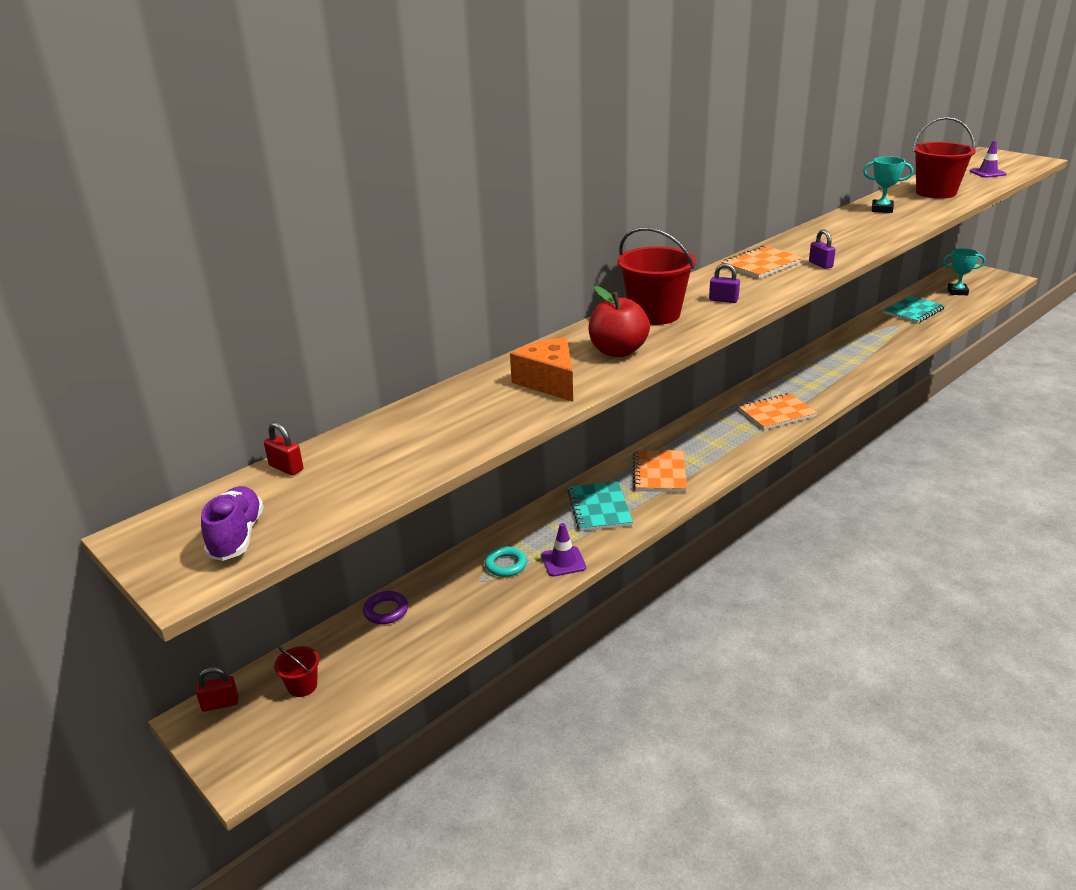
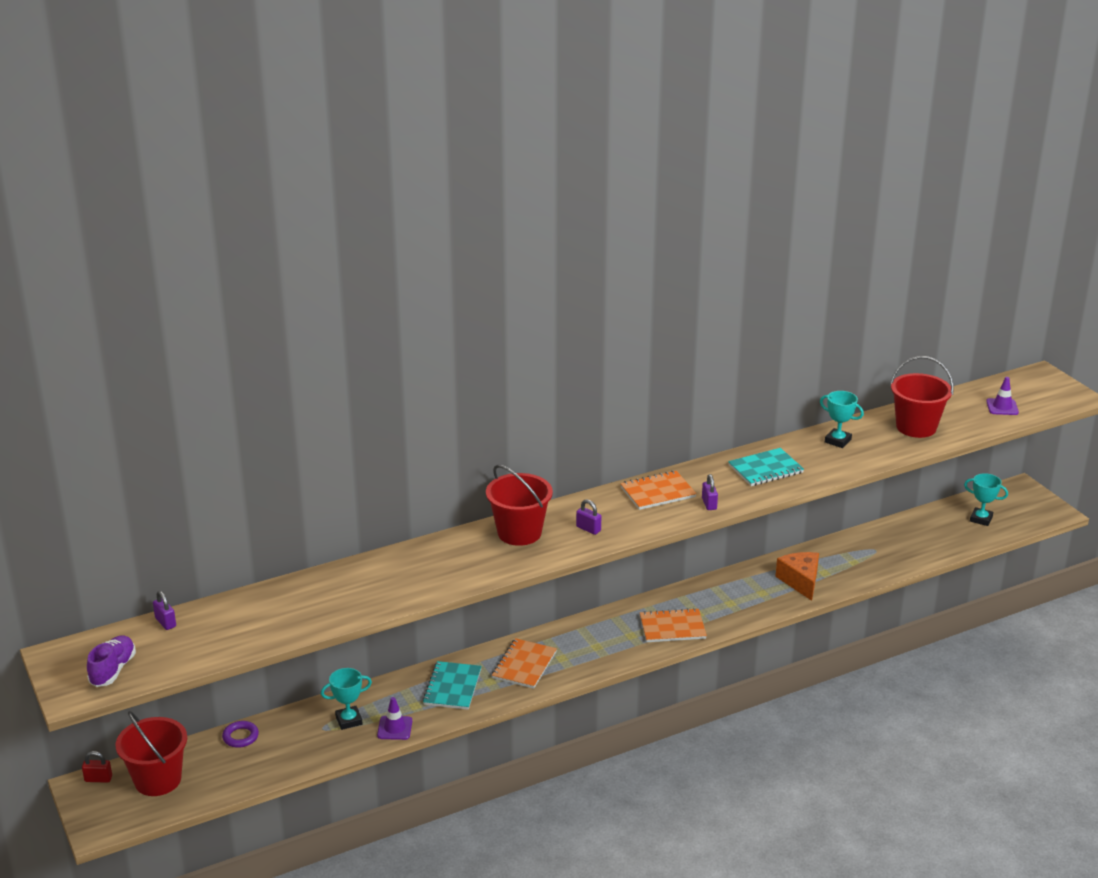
camera: 15 degrees right, 0 degrees up
(286, 468) = (165, 622): red padlock -> purple padlock
(302, 686) = (158, 780): red bucket -> red bucket, size x2.11
(506, 565) = (349, 720): turquoise ring -> turquoise trophy
(549, 382) = (388, 586): orange cheese -> orange cheese (800, 581)
(618, 351) = (460, 567): red apple -> none
(913, 311) = (910, 535): turquoise notebook -> turquoise notebook (765, 469)

